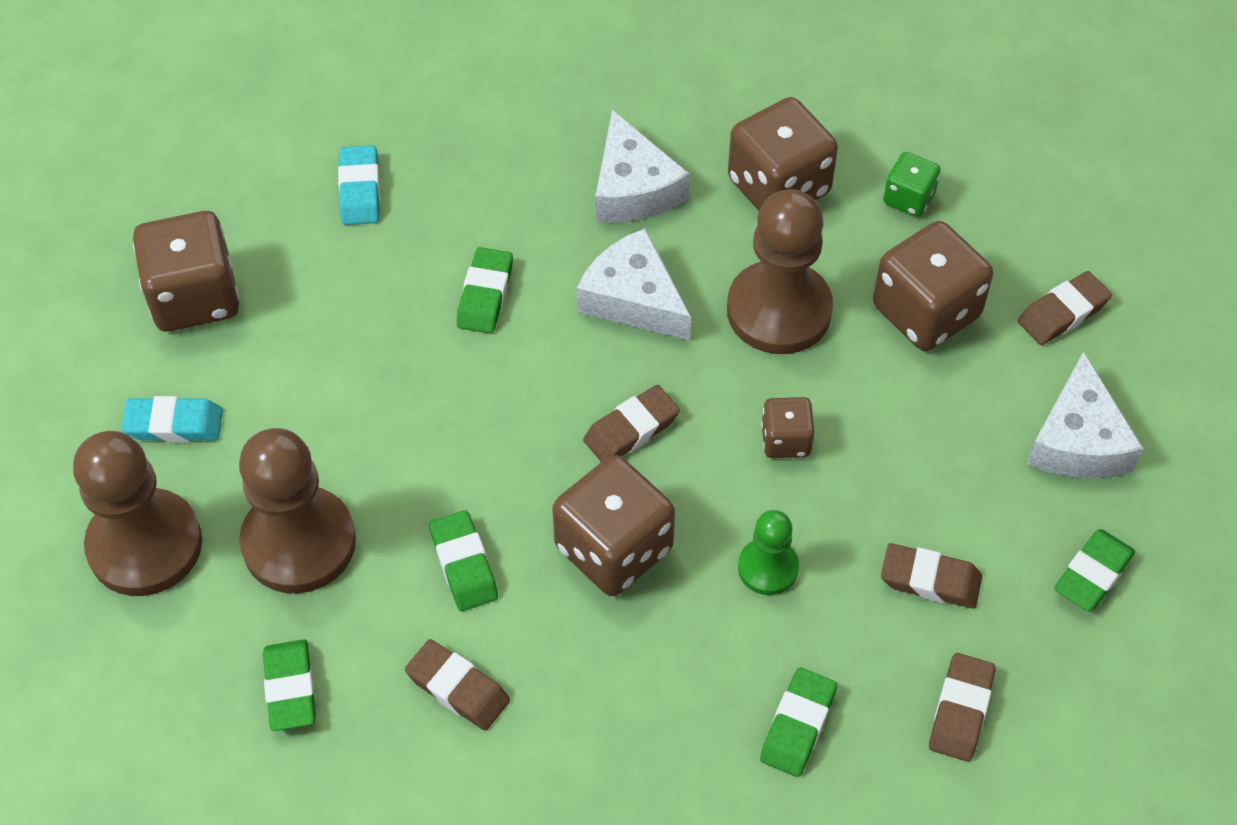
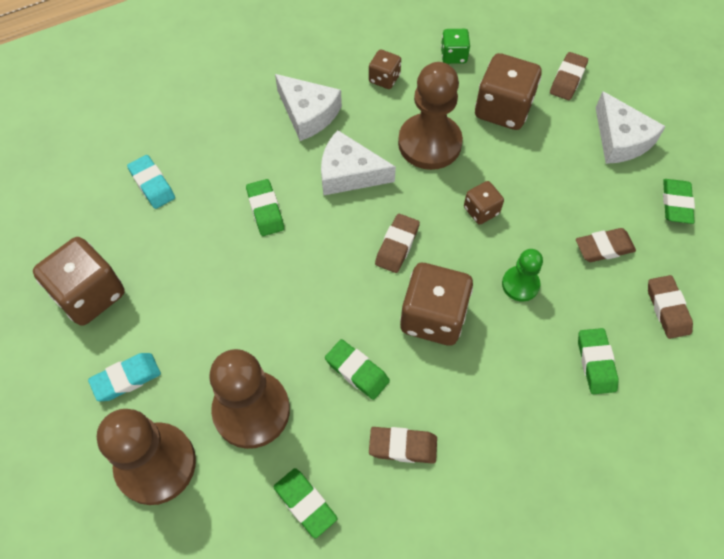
camera: 30 degrees left, 5 degrees up
(778, 186) = (384, 79): brown dice -> brown dice, size x0.53

